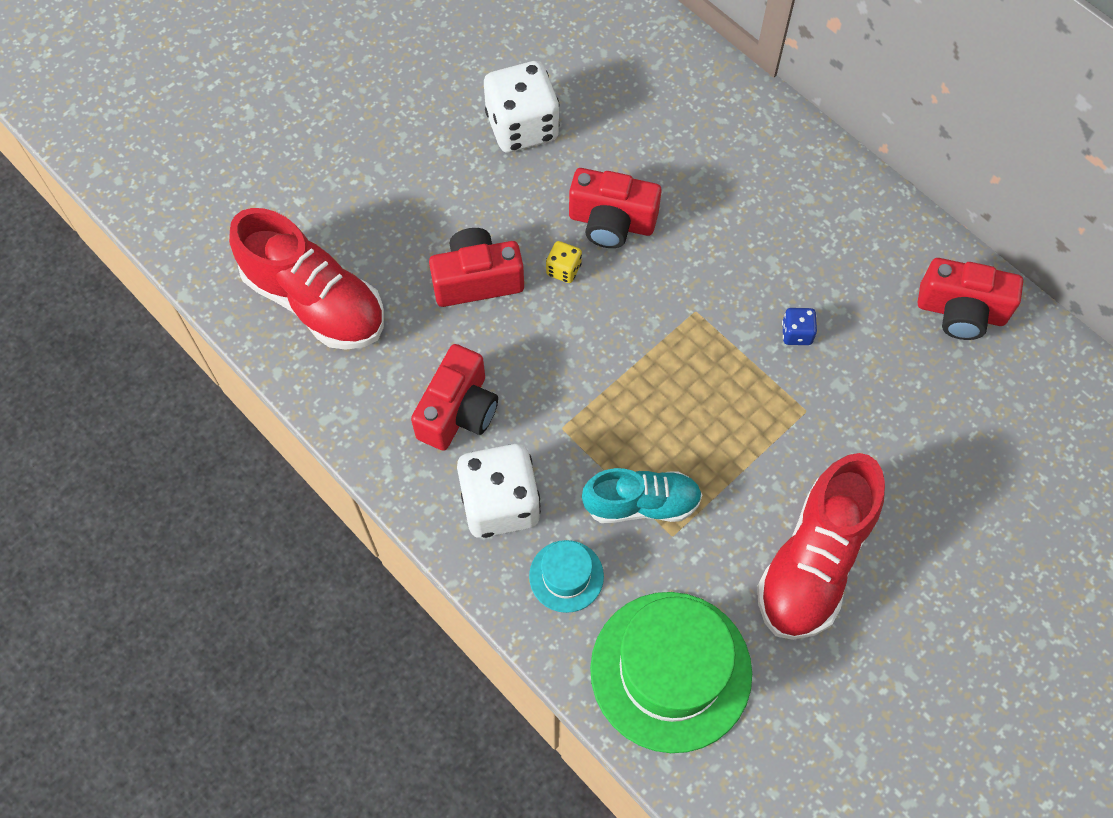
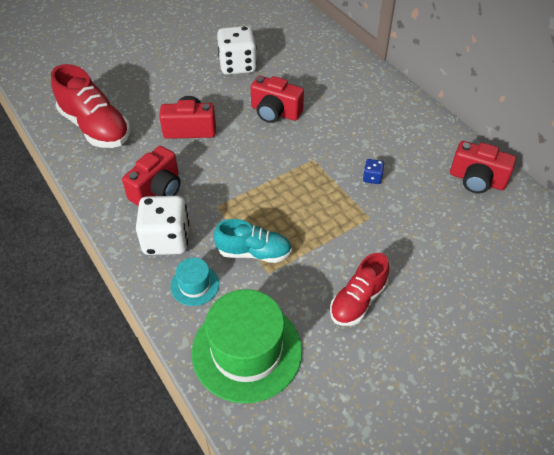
camera: 10 degrees right, 15 degrees down
(563, 269) = (241, 130): yellow dice -> none
(814, 561) = (358, 301): red shoe -> red shoe, size x0.64

